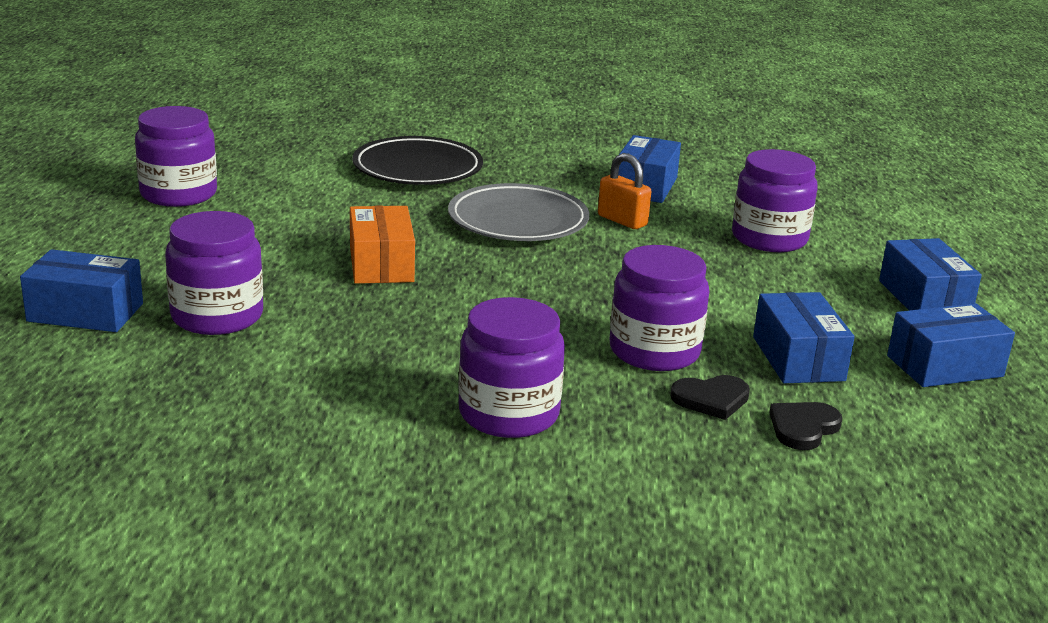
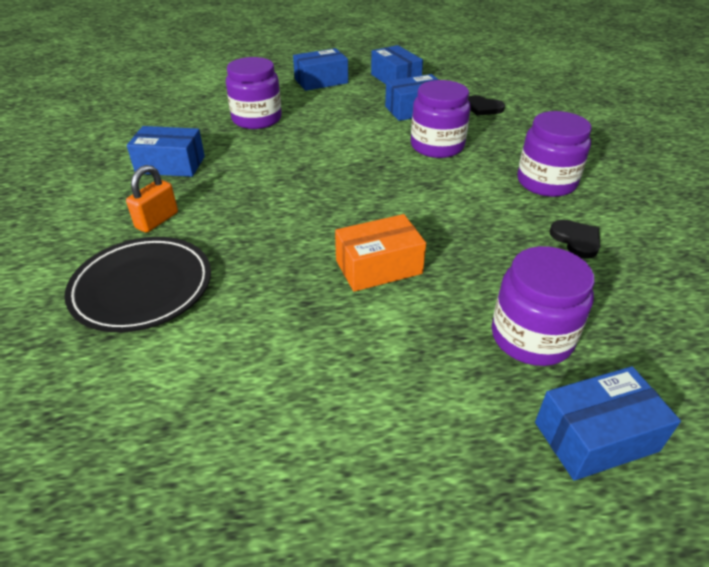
camera: 100 degrees left, 15 degrees up
(85, 312) = (595, 436): blue box -> blue box turned 75 degrees clockwise
(178, 194) = (261, 479): purple jar -> none
(518, 221) = (261, 213): grey plate -> none
(622, 220) = (244, 169): orange padlock -> orange padlock (157, 220)
(711, 399) = (476, 129): black heart -> black heart (576, 240)

